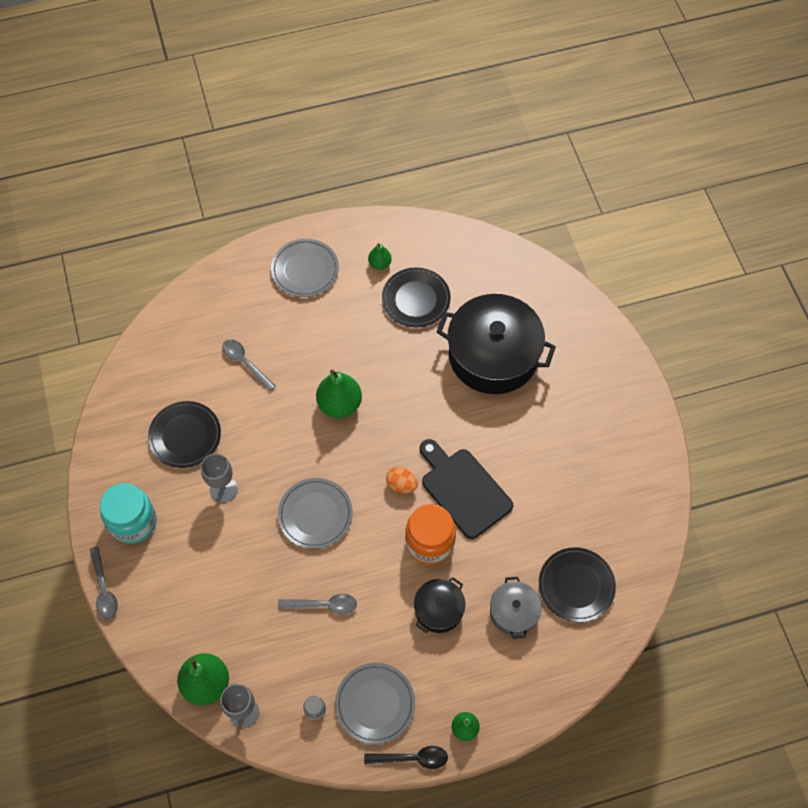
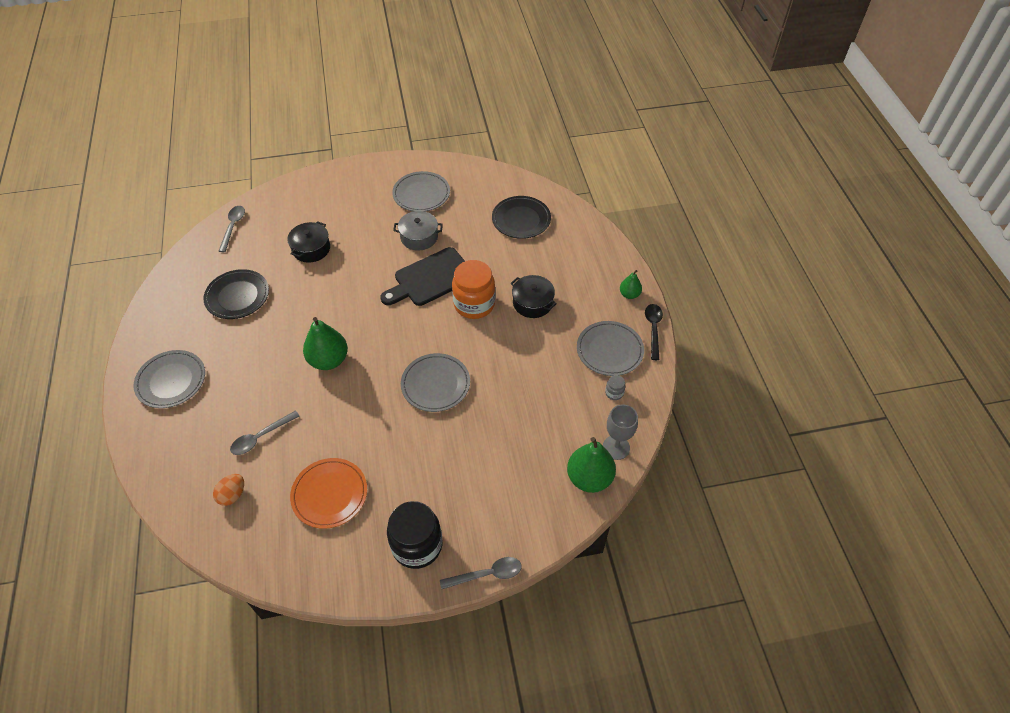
camera: 85 degrees left, 10 degrees down
(133, 522) = (417, 545): turquoise jar -> black jar
(185, 436) = (329, 494): black plate -> orange plate
(223, 489) = (396, 460): grey goblet -> none
(323, 605) = (522, 382): grey spoon -> grey spoon (233, 227)
(380, 264) = (188, 320): green pear -> none
(401, 485) = (418, 320): orange egg -> orange egg (232, 495)
(493, 355) = (311, 249): black pot -> black pot, size x0.49
(514, 612) = (538, 257): grey pot -> grey pot (419, 237)
(602, 460) = (421, 194): none -> grey plate

